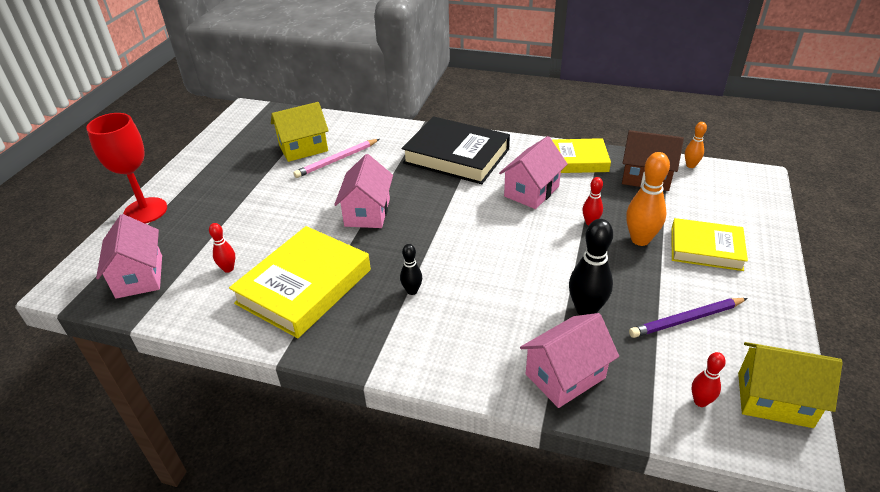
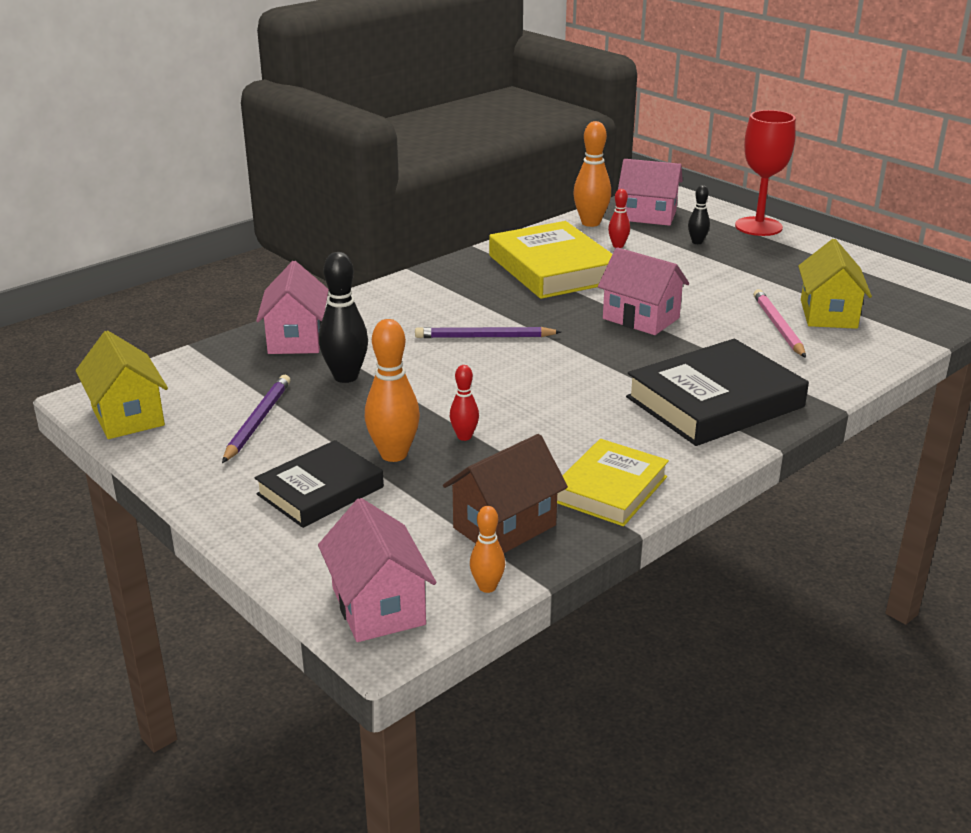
camera: 120 degrees right, 10 degrees down
(174, 305) = (590, 223): none -> orange bowling pin
(412, 291) = (485, 309): black bowling pin -> black bowling pin (697, 242)
(459, 270) = (484, 337): none -> purple pencil
(531, 191) = (573, 424): pink house -> pink house (378, 606)
(700, 401) = (183, 383): red bowling pin -> none
(706, 248) = (320, 491): yellow book -> black book
(774, 399) = (127, 416): yellow house -> yellow house turned 75 degrees counterclockwise

